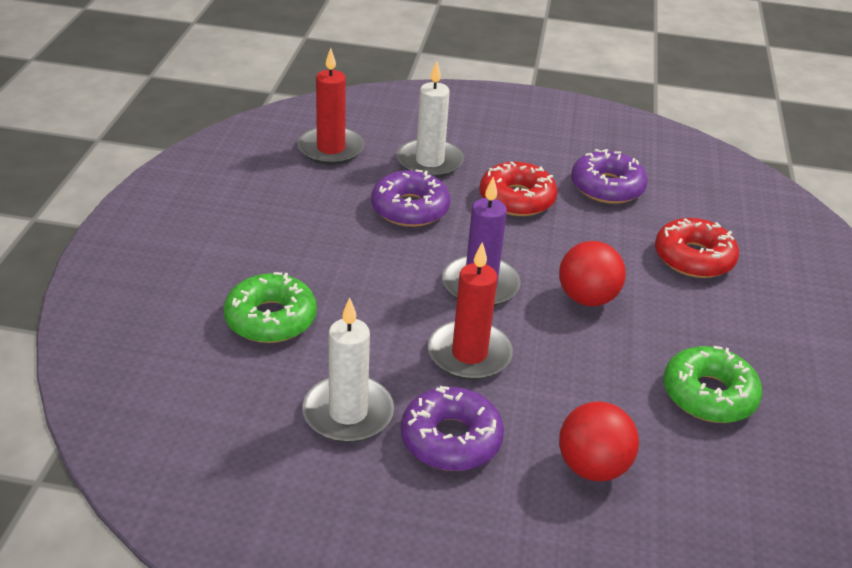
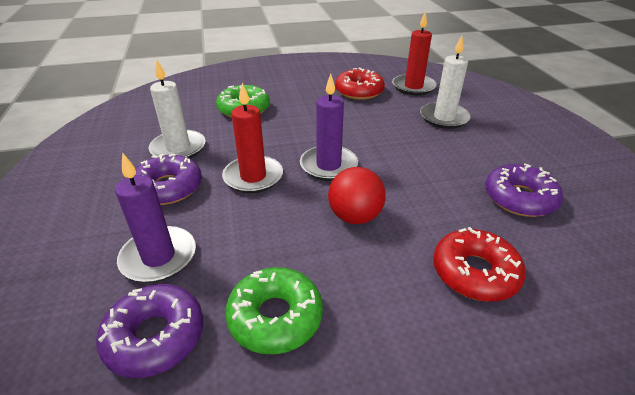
camera: 70 degrees right, 0 degrees up
(410, 208) = (384, 123): purple donut -> purple donut (155, 336)
(517, 199) = (445, 159): red donut -> red donut (359, 91)
(592, 467) = (159, 257): red ball -> purple candle

